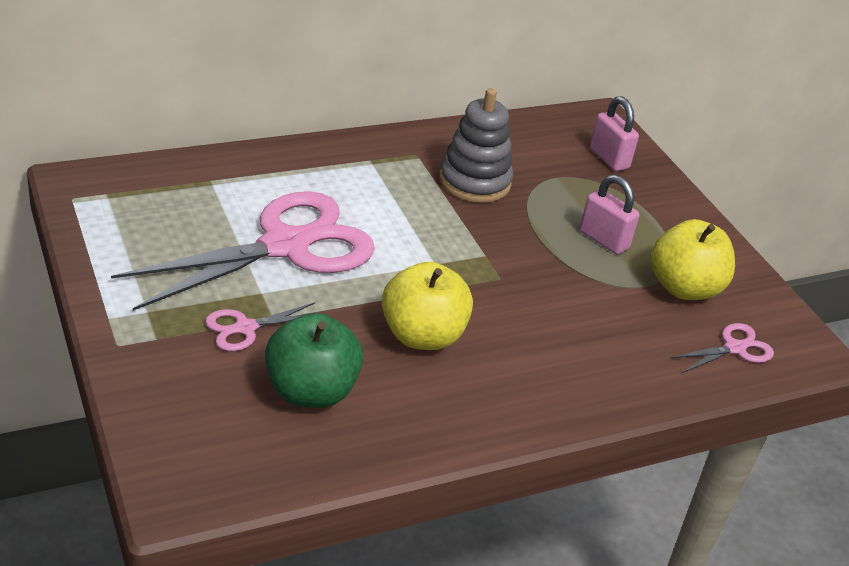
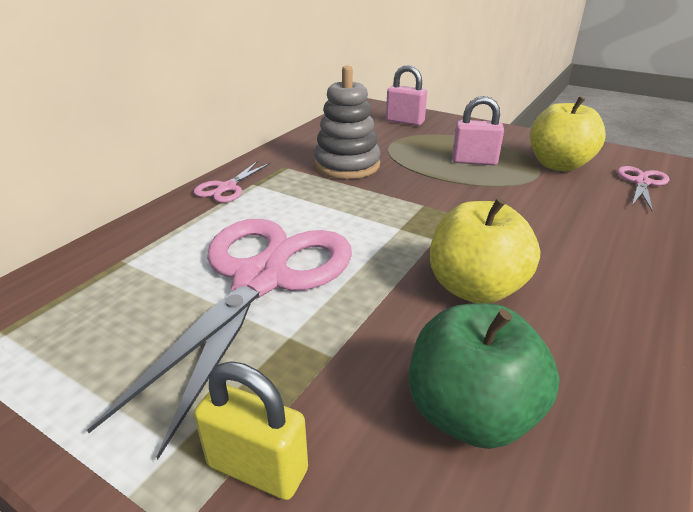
camera: 30 degrees left, 5 degrees down
(175, 344) = (257, 468): none -> yellow padlock
(245, 328) = (318, 387): pink scissors -> pink scissors (227, 188)

